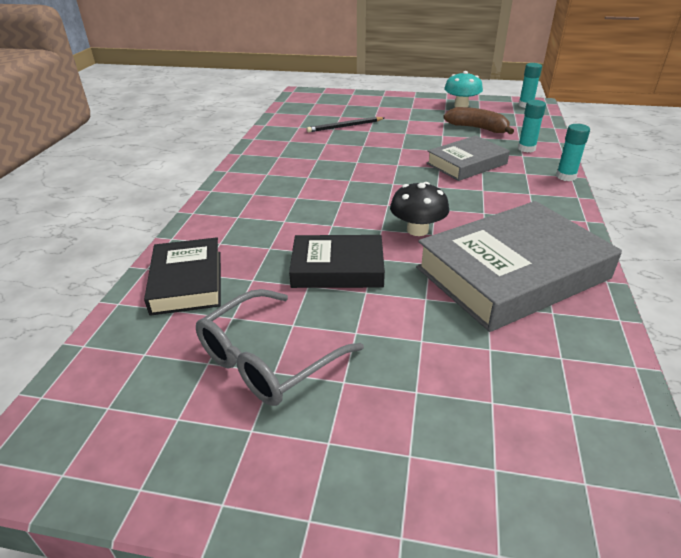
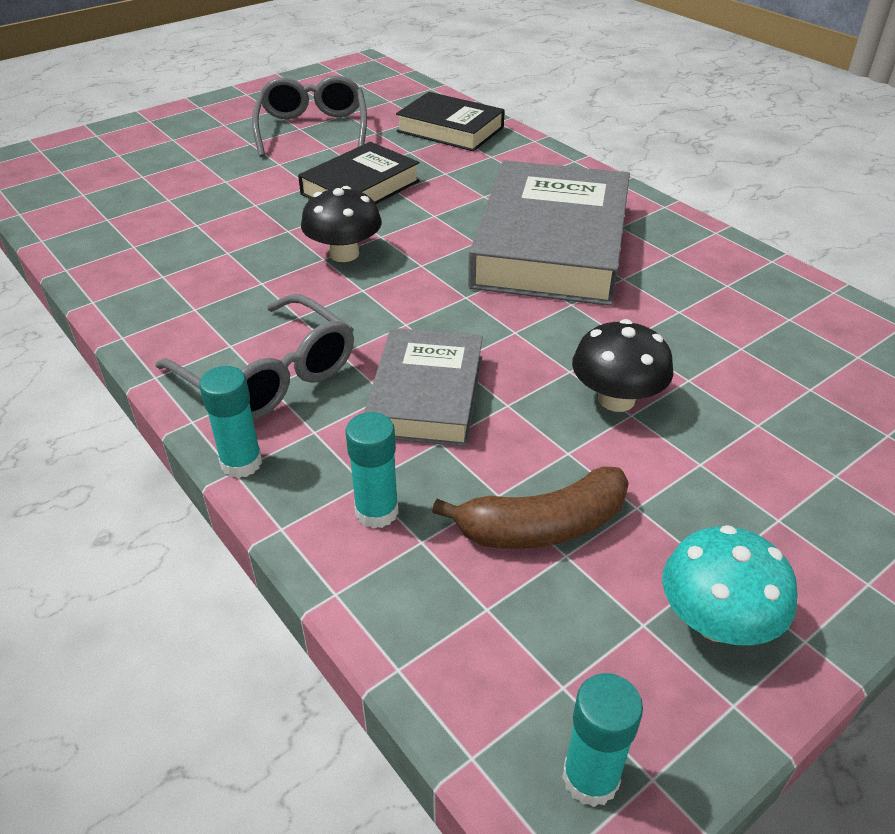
camera: 130 degrees right, 5 degrees up
(345, 126) = (740, 364): black pencil -> none
(402, 136) = (616, 399): none -> black mushroom
(512, 273) = (198, 260): grey book -> grey book (551, 245)
(526, 196) = (270, 376): none -> grey glasses

